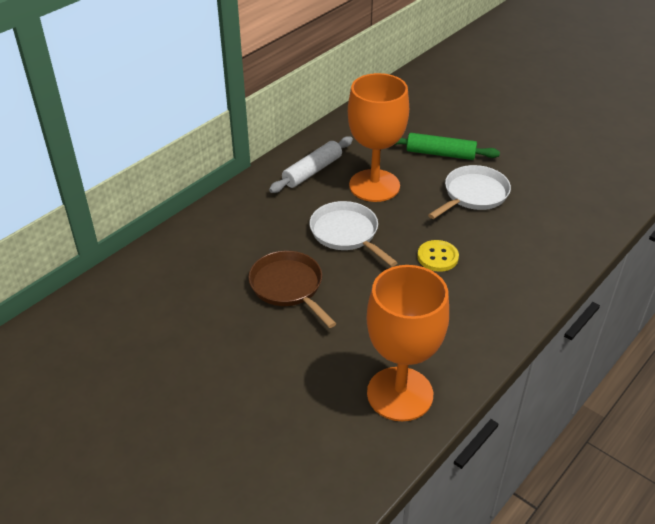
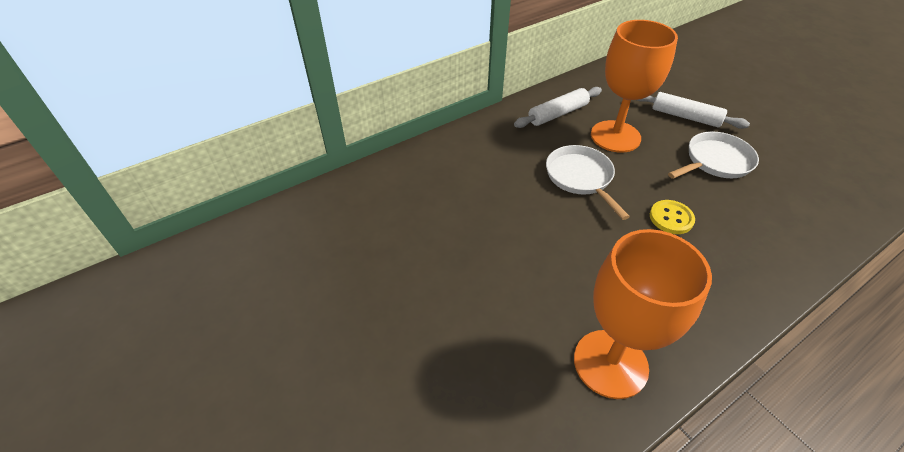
camera: 15 degrees right, 5 degrees up
(288, 287) = (513, 220): brown pan -> none
(440, 154) = (685, 117): green rolling pin -> white rolling pin

